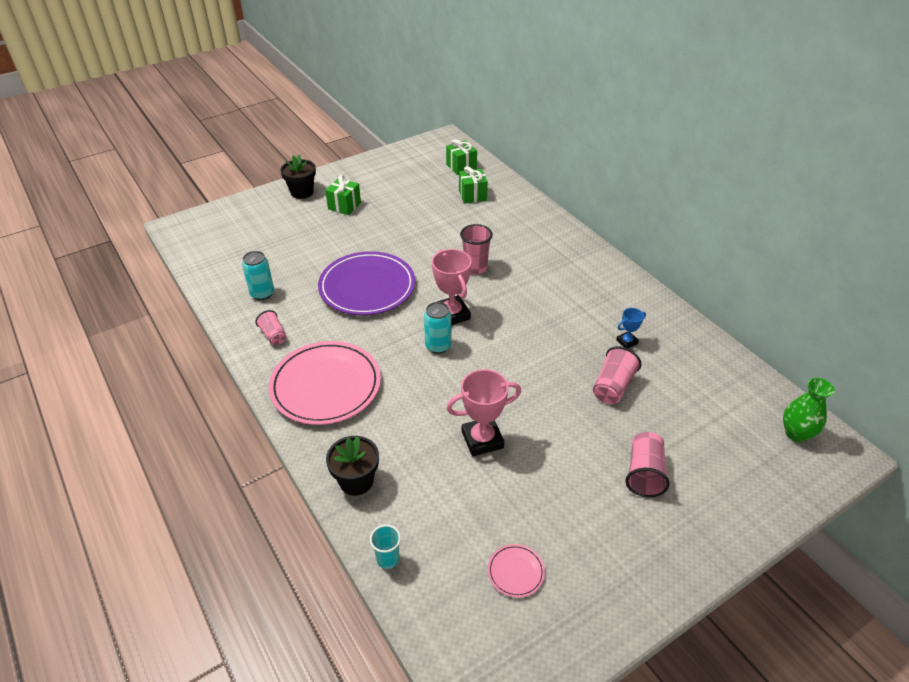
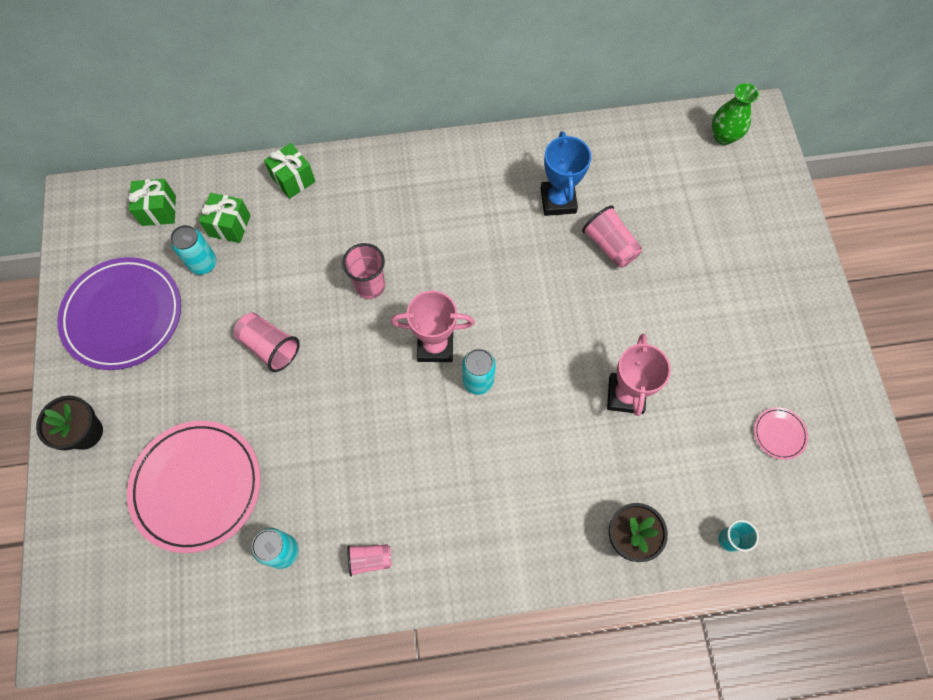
camera: 65 degrees left, 25 degrees up
(326, 386) = (483, 524): pink plate -> pink plate (197, 486)
(344, 206) = (154, 387): green gift -> green gift (293, 179)
(367, 287) = (339, 419): purple plate -> purple plate (123, 315)
(438, 195) = (203, 263): none -> turquoise can
(627, 342) = (558, 200): blue trophy -> blue trophy, size x1.91
(644, 473) = (718, 277): pink cup -> pink cup (270, 346)

